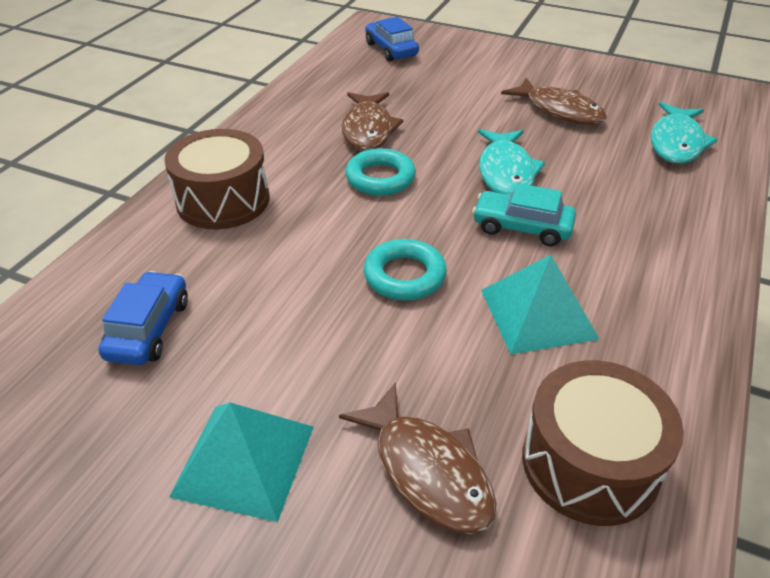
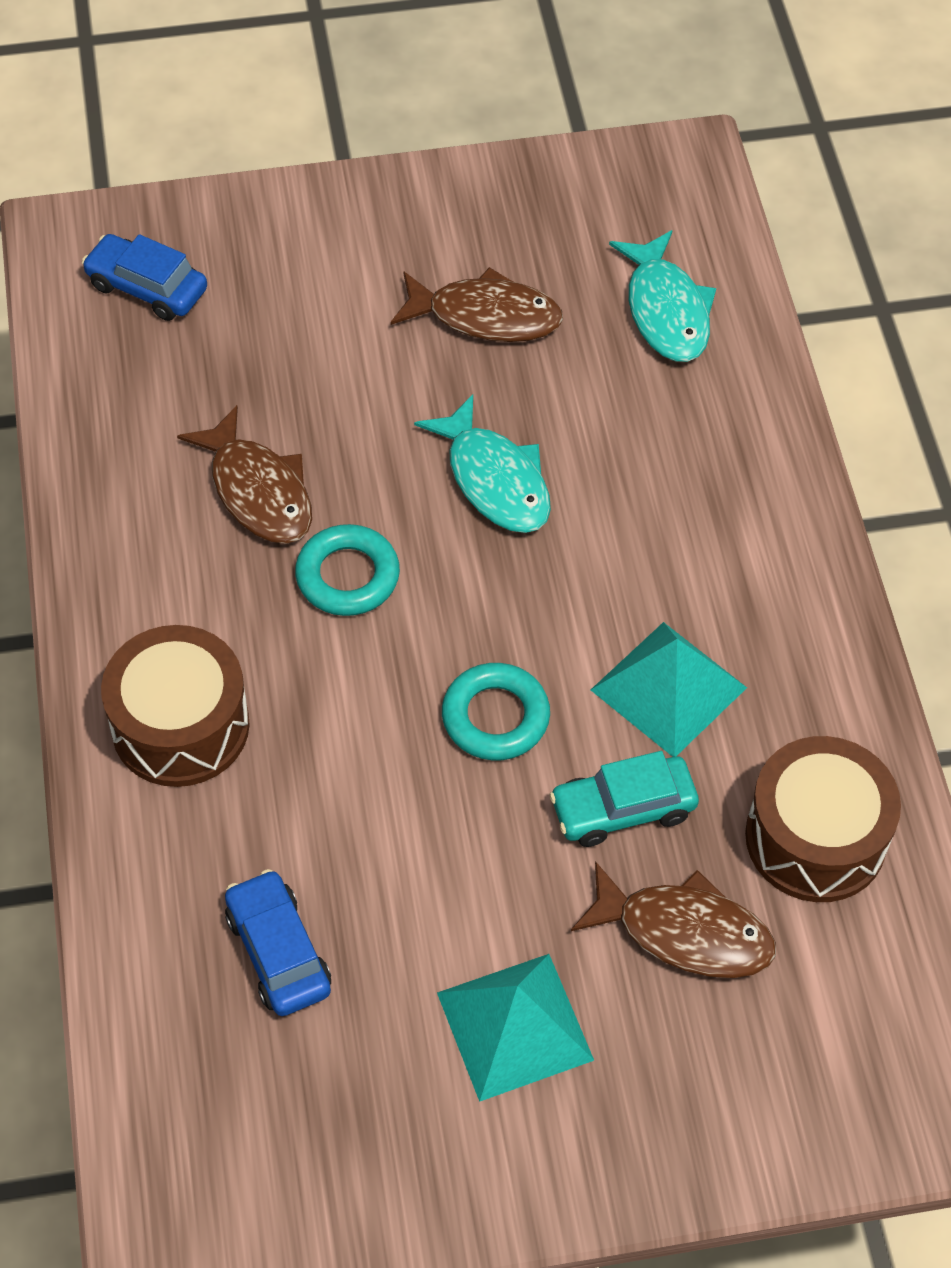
camera: 35 degrees left, 15 degrees up
(522, 227) = (574, 568): turquoise car -> turquoise car (623, 809)

